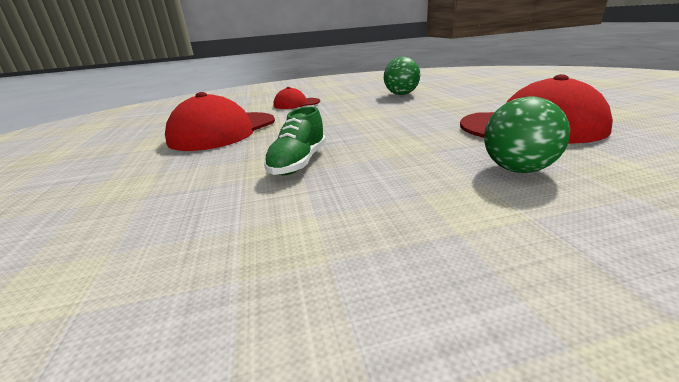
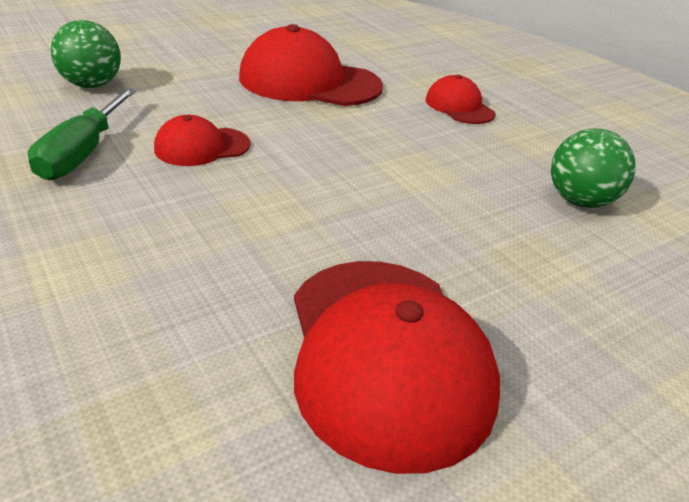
camera: 65 degrees right, 10 degrees up
(274, 212) = (82, 153): none -> green screwdriver
(298, 163) = (202, 147): green shoe -> red cap
(518, 169) = (175, 311): green ball -> green ball (92, 85)

